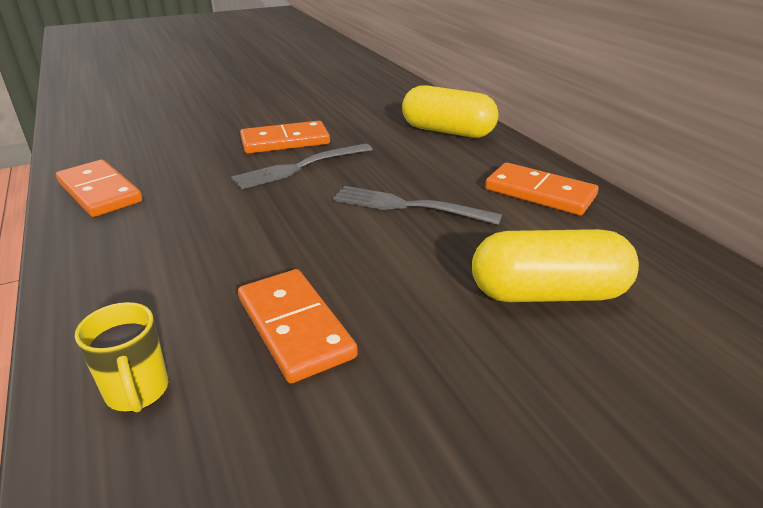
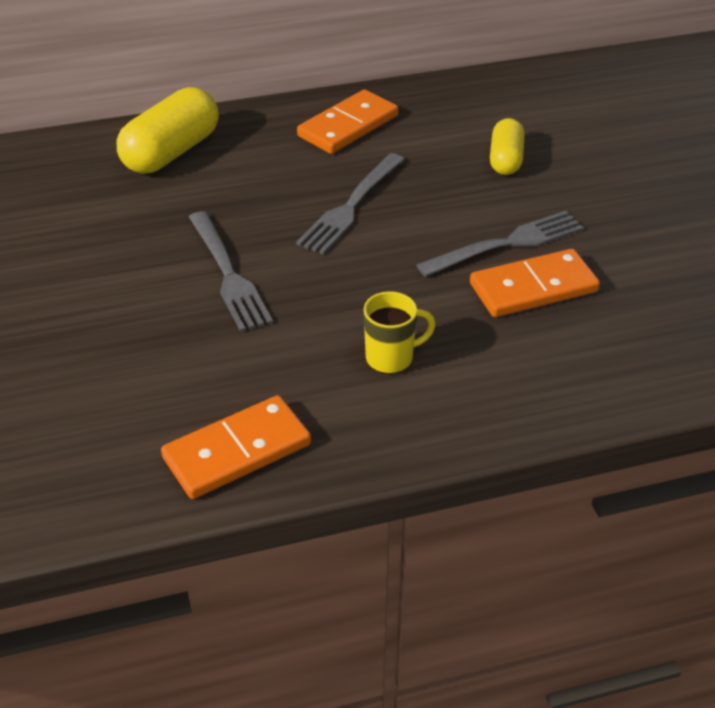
camera: 80 degrees left, 10 degrees up
(137, 392) = (602, 369): yellow mug -> yellow mug (391, 358)
(285, 141) = (140, 284): orange domino -> none
(375, 303) = (507, 243): none -> grey fork
(547, 293) = (505, 160): yellow capsule -> yellow capsule, size x0.60

